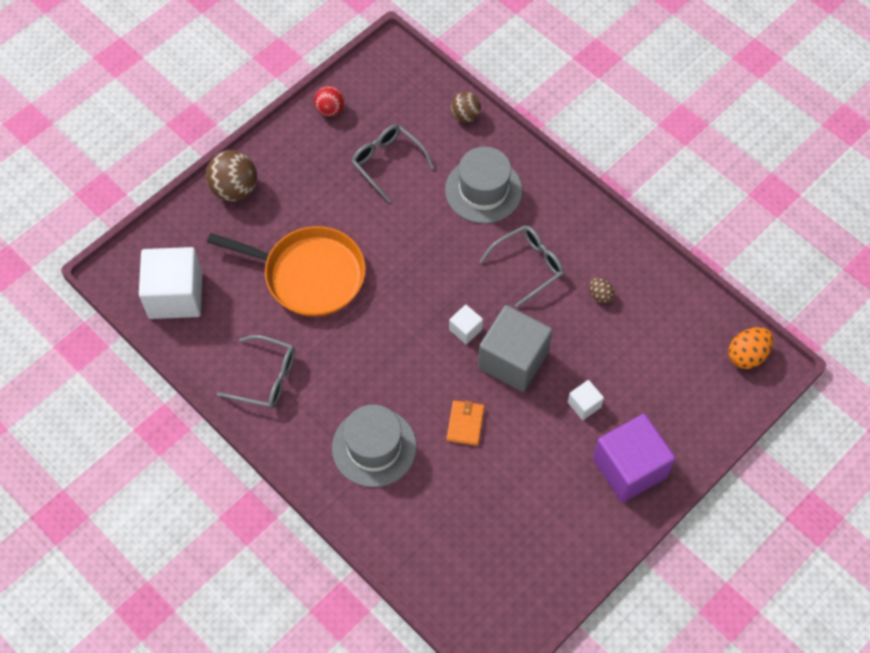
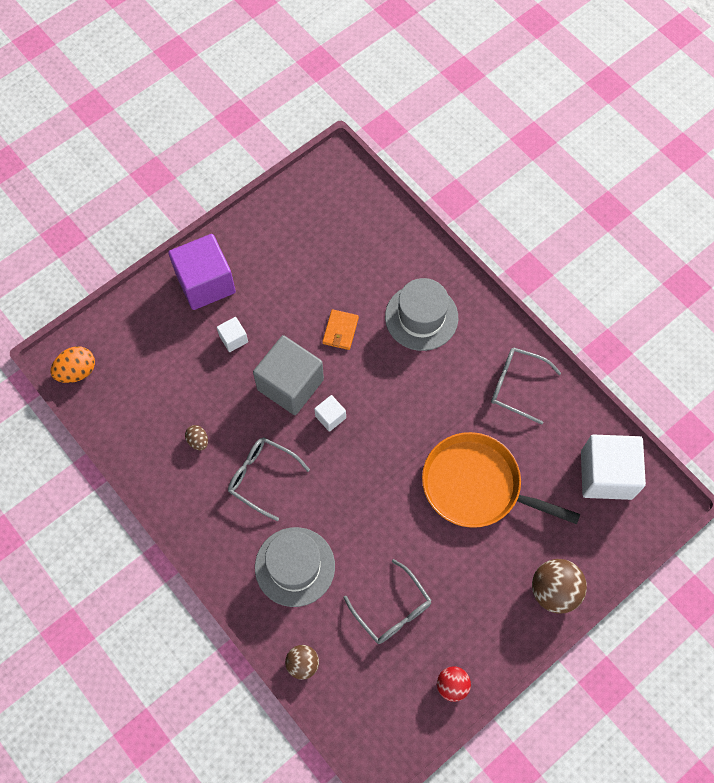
camera: 175 degrees left, 5 degrees up
(528, 266) = (262, 477): grey glasses -> grey glasses turned 60 degrees clockwise

